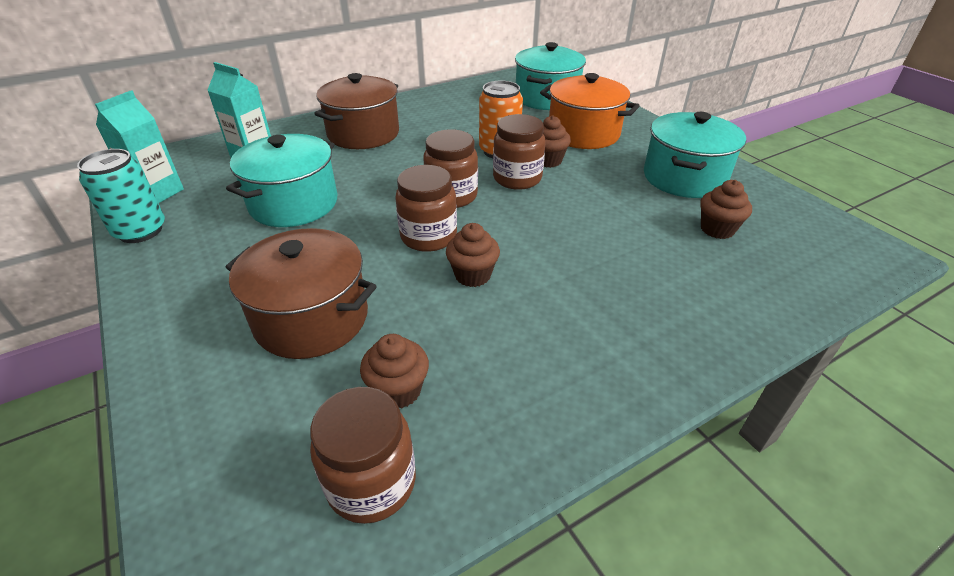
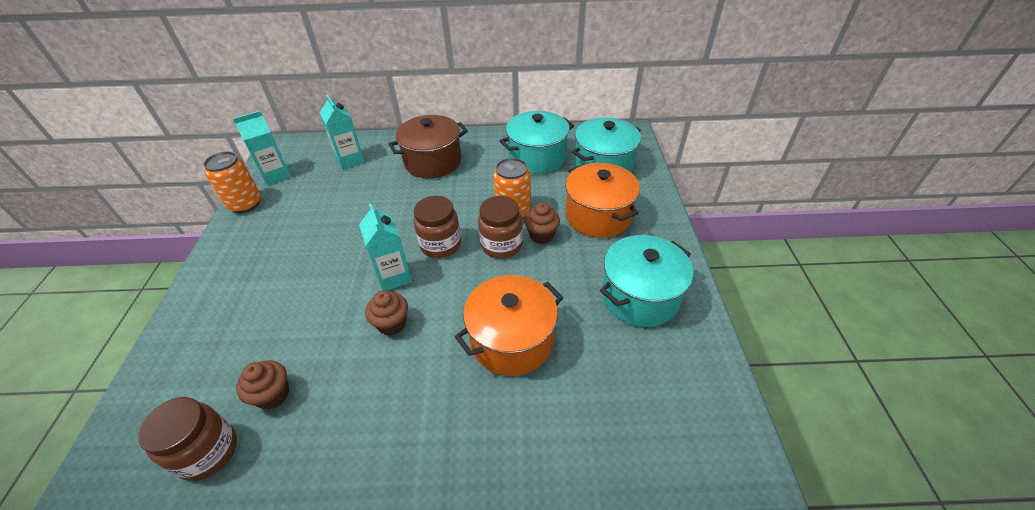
camera: 30 degrees right, 5 degrees up
(140, 231) = (245, 204): turquoise can -> orange can
(294, 203) = (339, 213): turquoise pot -> turquoise pot (537, 157)
(311, 318) = (275, 314): brown pot -> none
(428, 236) = (394, 276): brown jar -> turquoise carton
(612, 244) = (512, 340): none -> orange pot
(717, 229) = (613, 363): brown cupcake -> none

